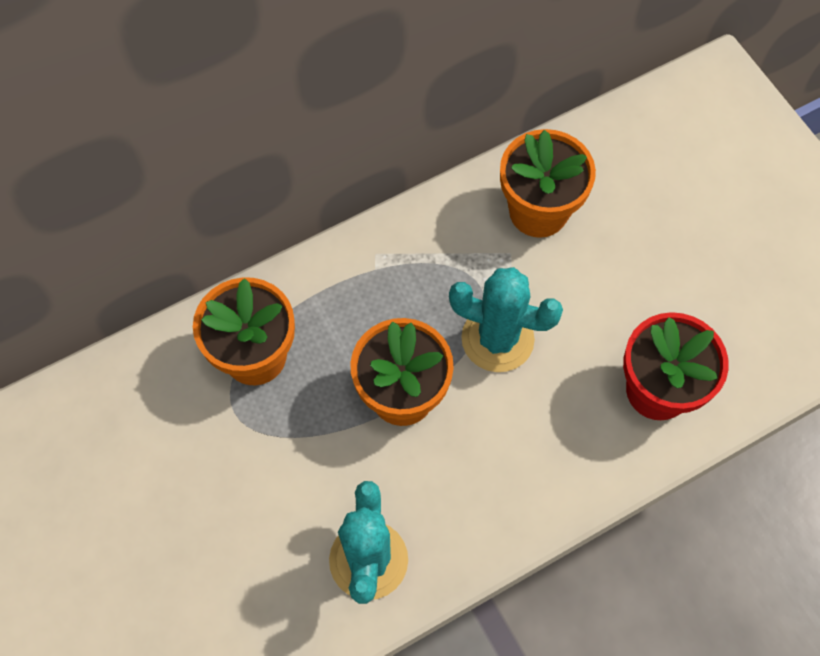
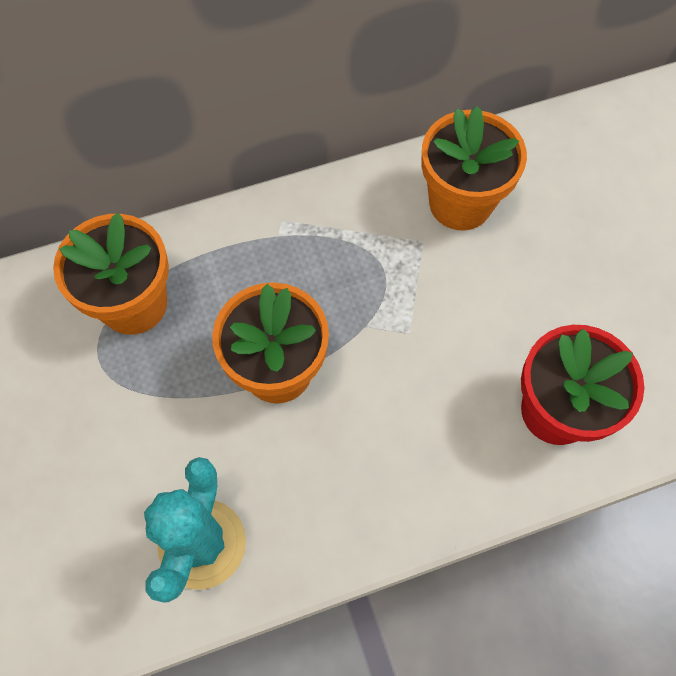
camera: 10 degrees right, 0 degrees up
(497, 339) = (391, 327): turquoise cactus -> none

